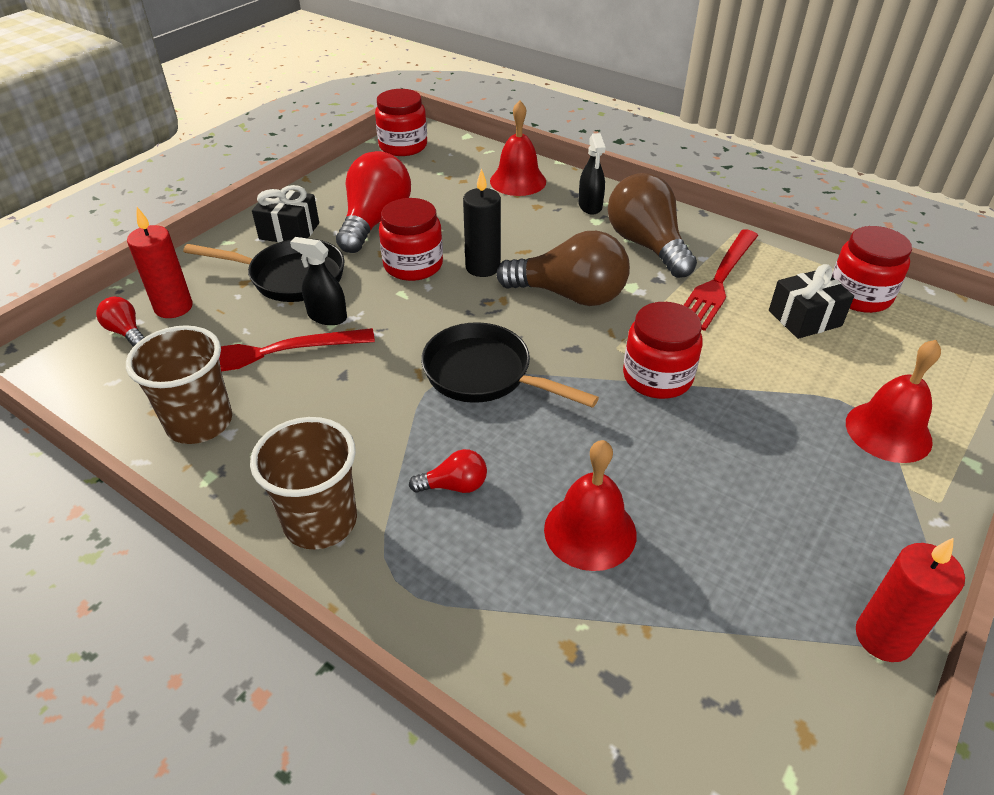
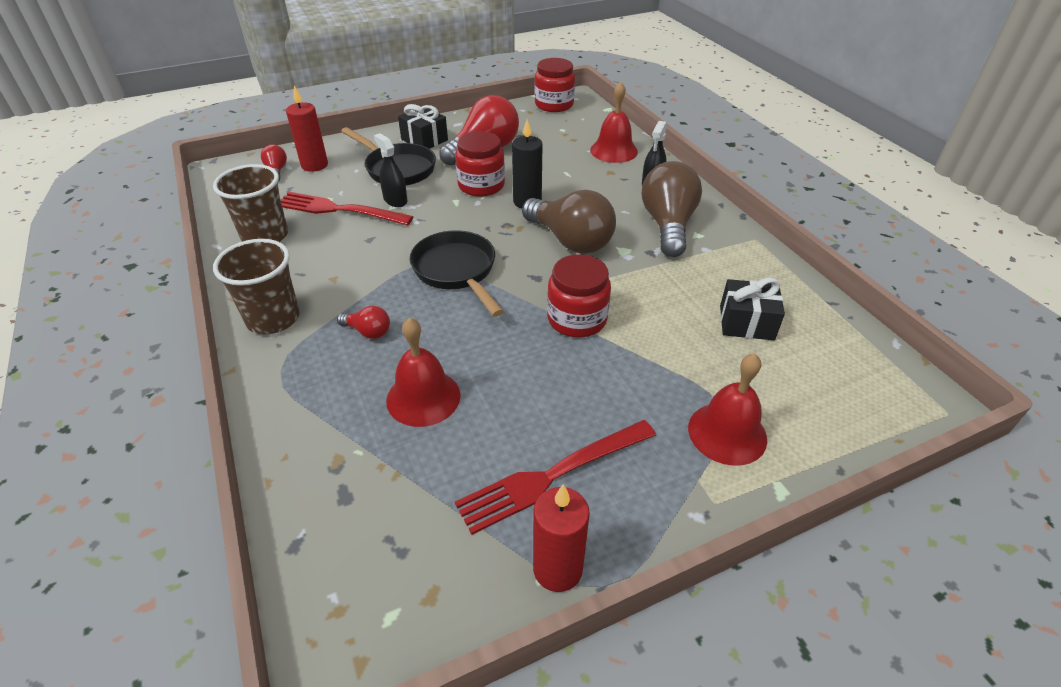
camera: 30 degrees right, 0 degrees up
(718, 282) = (699, 271): red fork -> red fork (551, 477)
(859, 295) = (818, 323): red jar -> none

